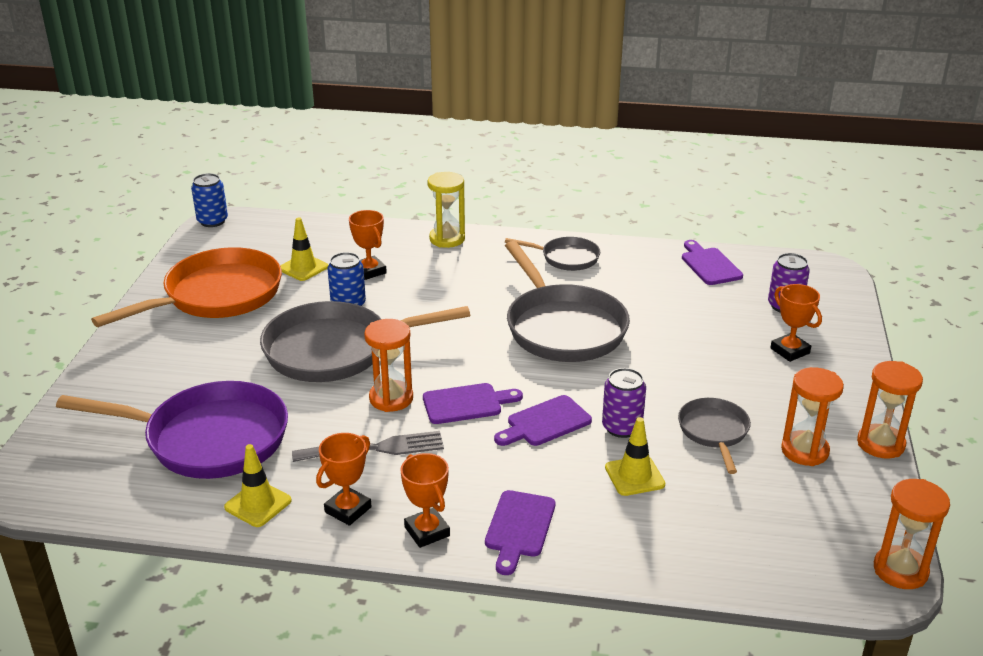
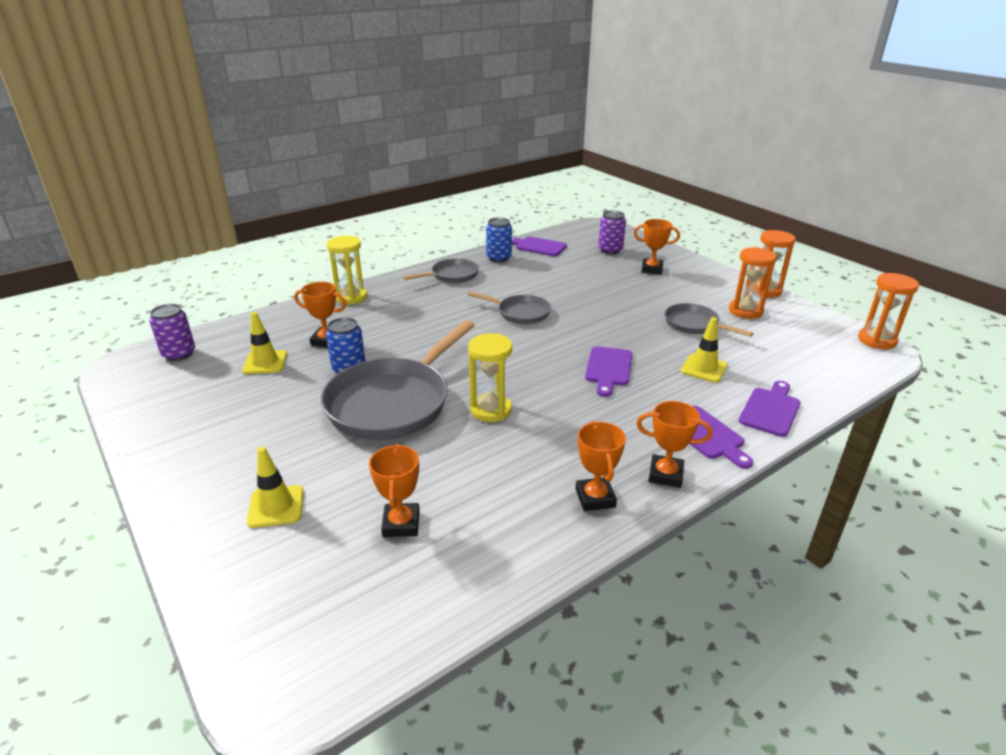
camera: 45 degrees left, 0 degrees up
(209, 439) = (401, 524): purple pan -> orange trophy
(212, 221) = (112, 367): blue can -> blue can (499, 258)
(217, 296) = (216, 418): orange pan -> none
(258, 504) = (528, 541): yellow traffic cone -> yellow traffic cone (276, 506)
(375, 448) = (539, 447): grey fork -> none
(391, 398) = (491, 410): orange hourglass -> yellow hourglass
(466, 403) = (544, 385): purple cutting board -> purple cutting board (770, 410)
(562, 328) = (520, 313): grey pan -> grey pan, size x0.52
(622, 427) = (650, 348): purple can -> purple can (179, 354)

